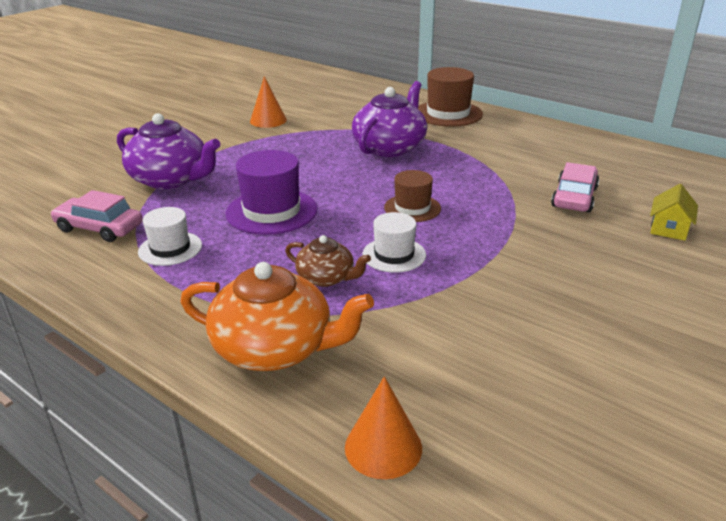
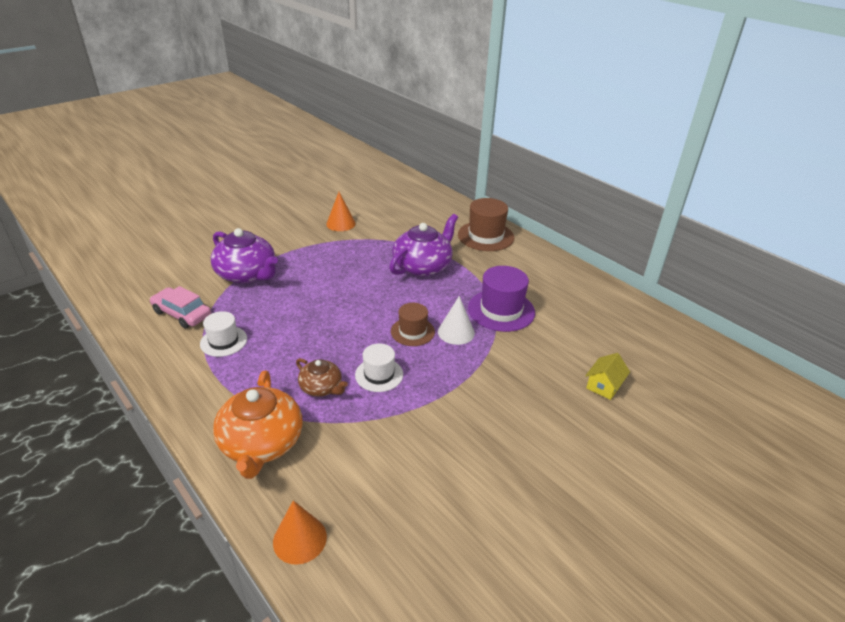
camera: 10 degrees right, 5 degrees up
(271, 211) = (307, 318): purple hat -> purple hat (501, 310)
(275, 348) = (261, 443): orange teapot -> orange teapot turned 60 degrees clockwise
(465, 202) = (456, 332): none -> white cone
(574, 197) = (544, 341): pink car -> none

